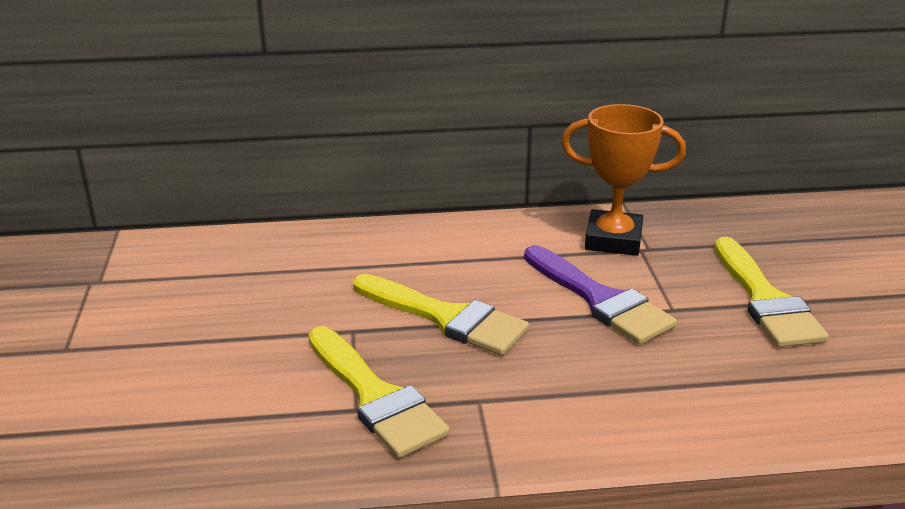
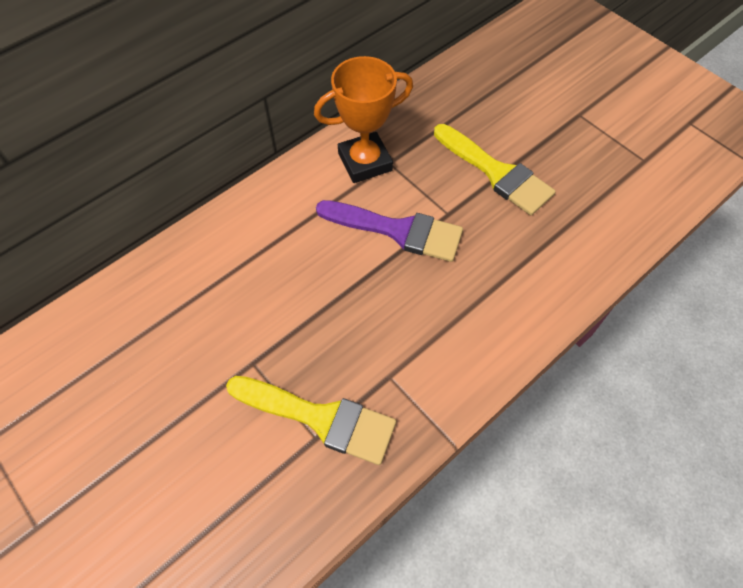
camera: 35 degrees left, 30 degrees up
(446, 317) = (309, 309): yellow brush -> none

